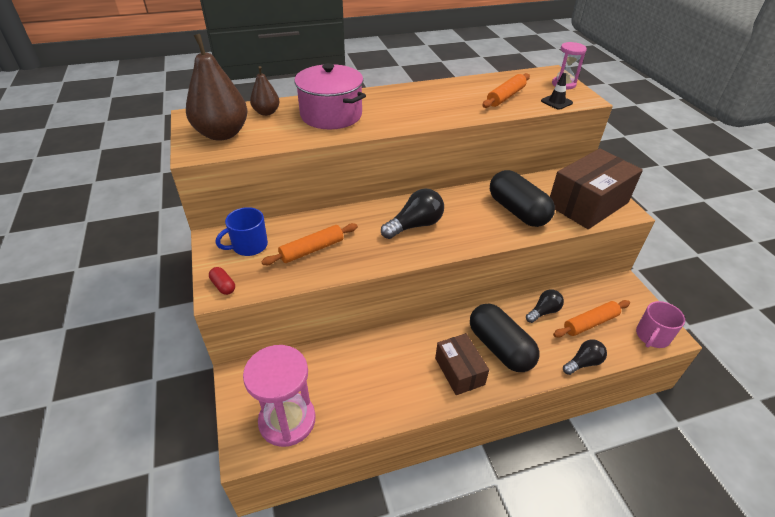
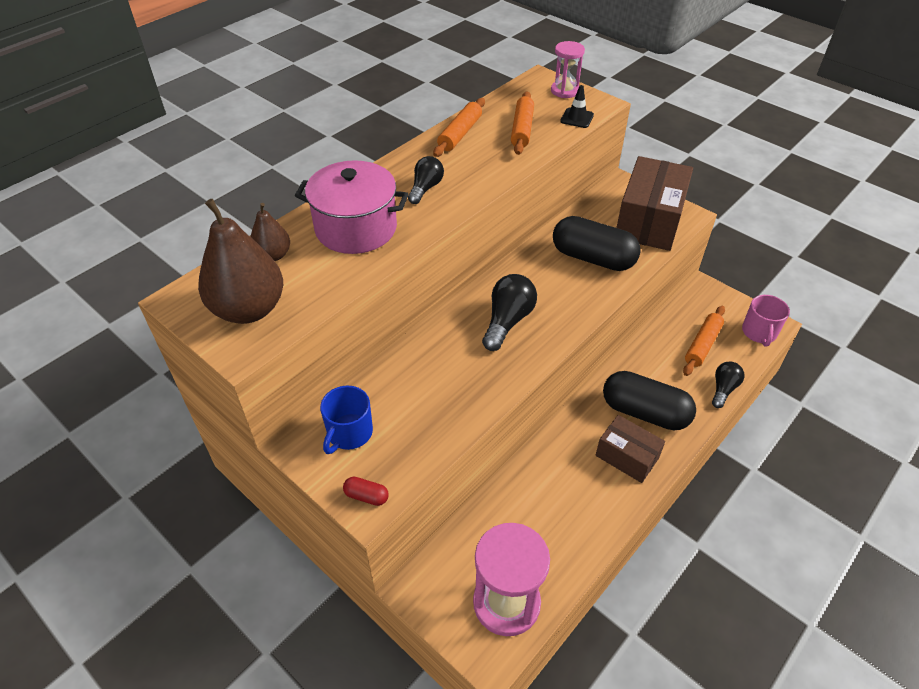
camera: 30 degrees left, 5 degrees up
(312, 250) = (425, 403): orange rolling pin -> orange rolling pin (460, 134)
(543, 312) = (655, 353): black light bulb -> black light bulb (425, 188)

